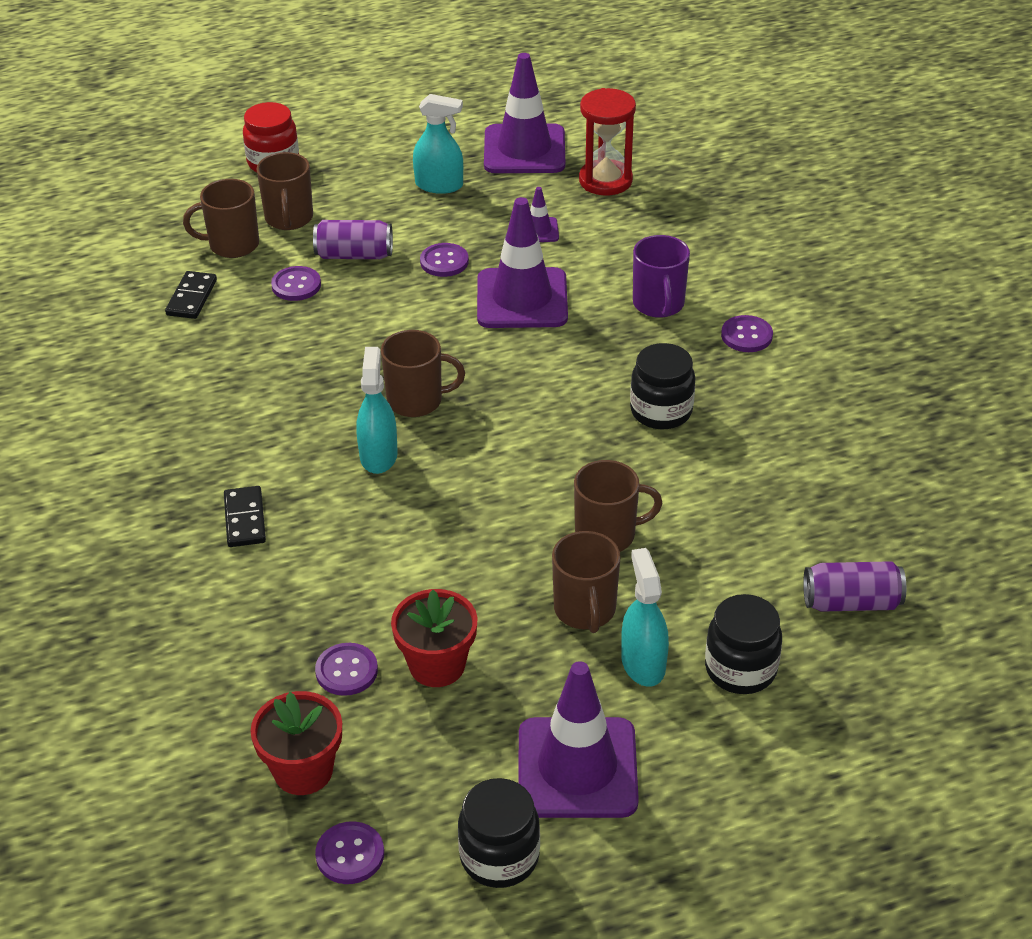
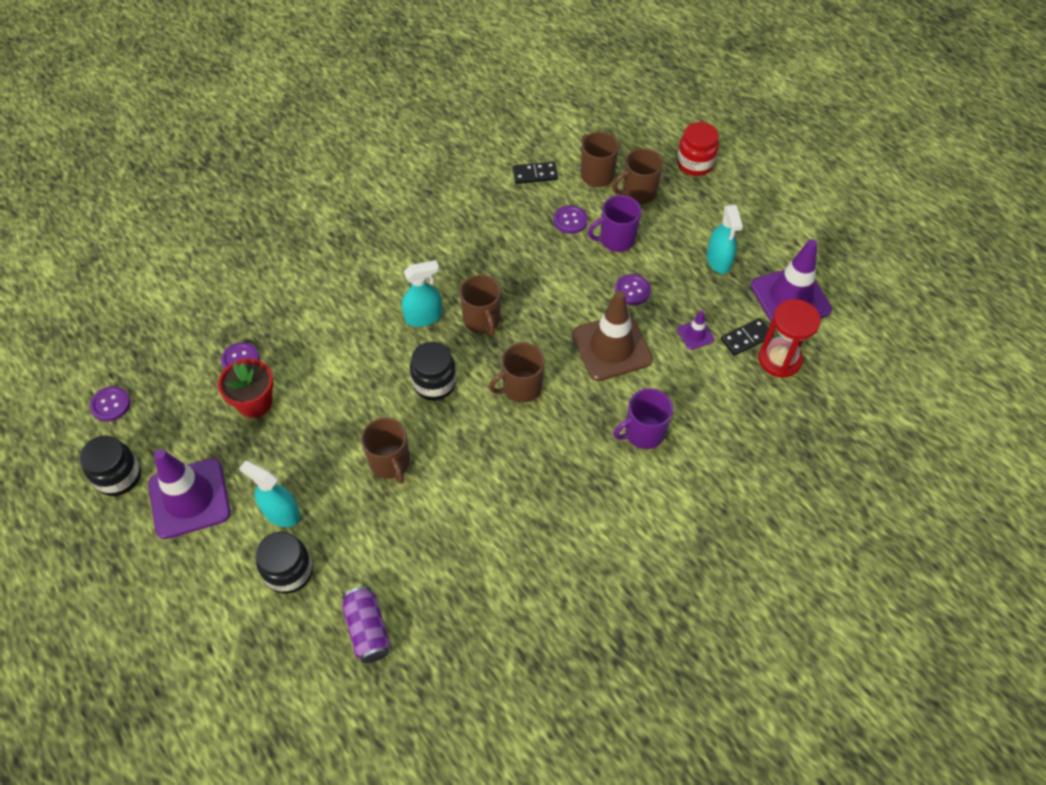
camera: 70 degrees right, 15 degrees up
(245, 519) = (348, 271): black domino -> black domino (746, 338)
(303, 771) = (164, 364): red flower pot -> none
(354, 255) = (616, 239): purple can -> purple mug
(522, 299) = (612, 347): purple traffic cone -> brown traffic cone
(585, 610) = (319, 468): brown mug -> brown mug (521, 387)
(643, 663) = (281, 513): turquoise spray bottle -> turquoise spray bottle turned 120 degrees counterclockwise
(661, 411) = (524, 464): black jar -> black jar (434, 383)
(746, 335) = (632, 500): purple button -> none

